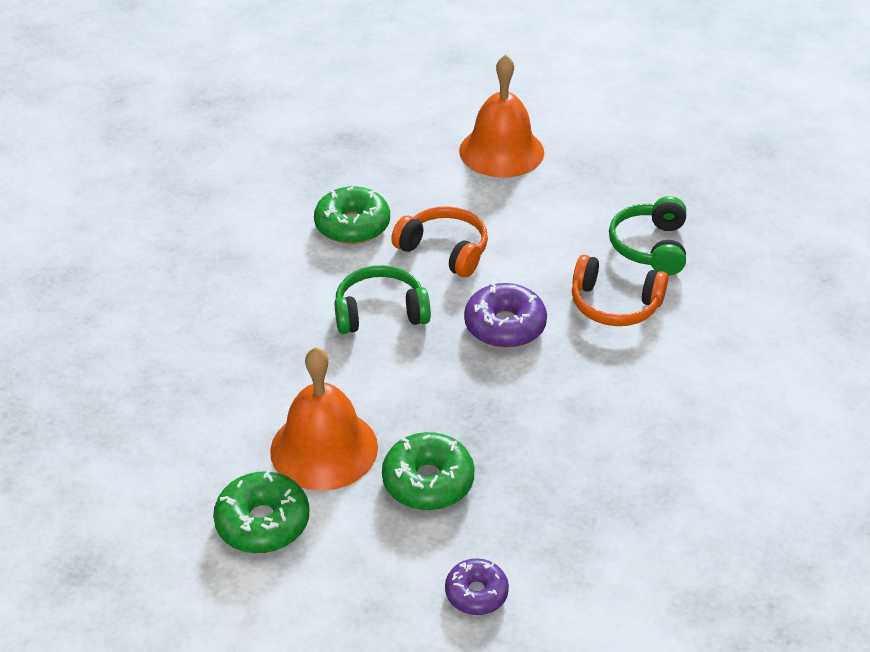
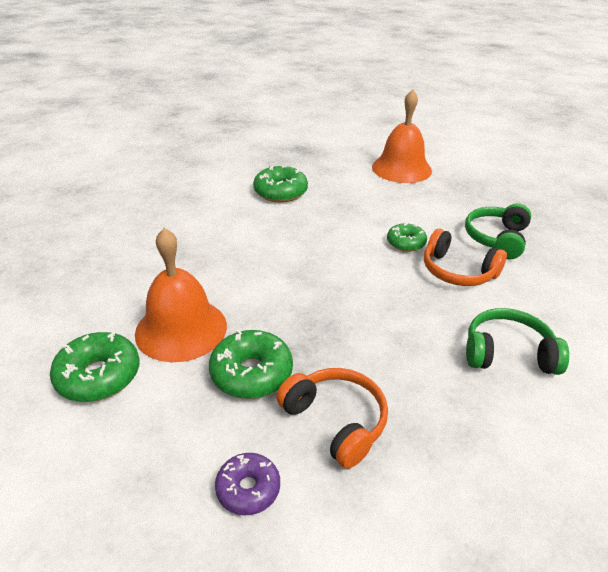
camera: 15 degrees right, 5 degrees down
(380, 312) = (274, 245): green headphones -> green headphones (508, 353)
(444, 250) = (338, 216): orange headphones -> orange headphones (336, 421)
(505, 326) = (364, 270): purple donut -> none
(542, 276) = (406, 243): none -> green donut

